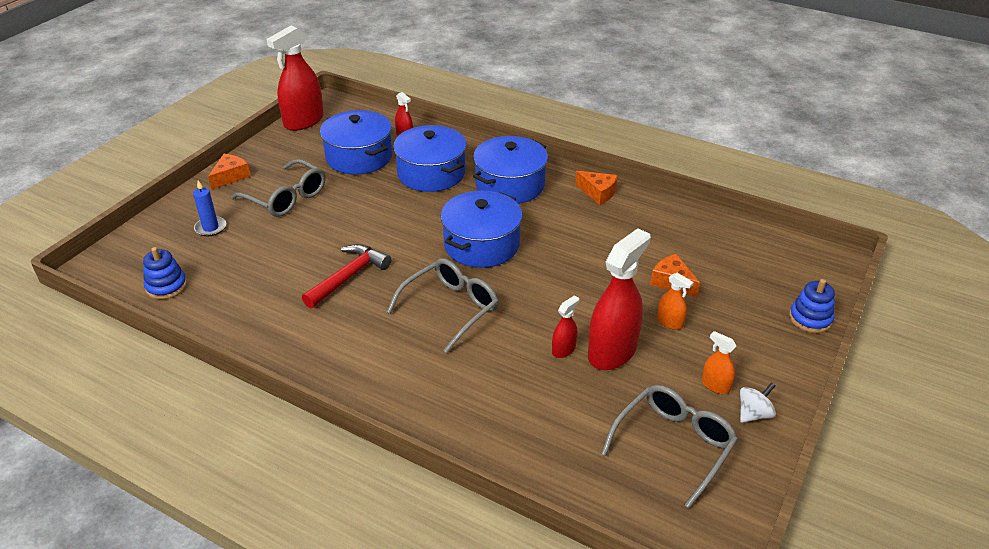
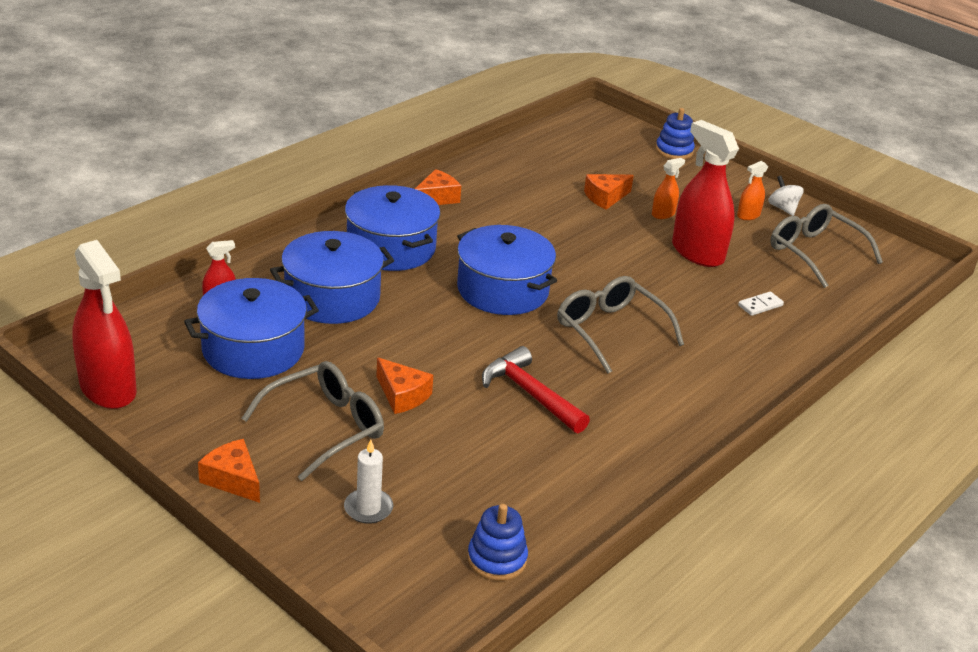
camera: 80 degrees left, 5 degrees down
(210, 228) = (368, 508): blue candle -> white candle
(329, 221) = (402, 395): none -> orange cheese
(541, 404) = (760, 305): none -> white domino
(563, 350) = (689, 277): red spray bottle -> none

